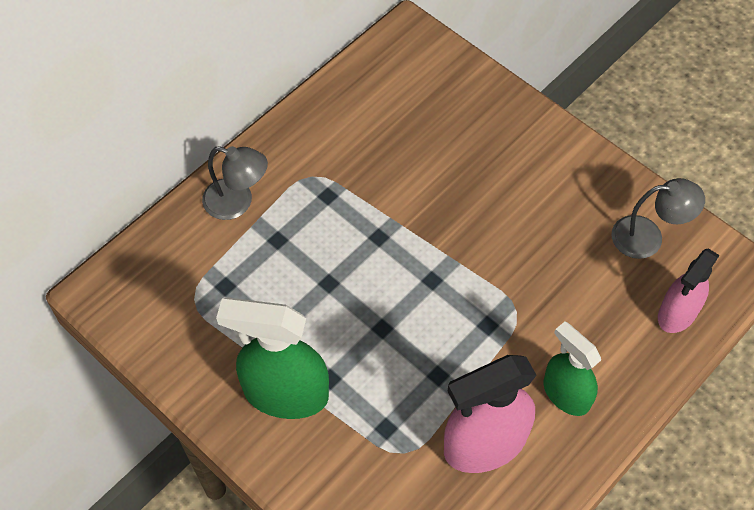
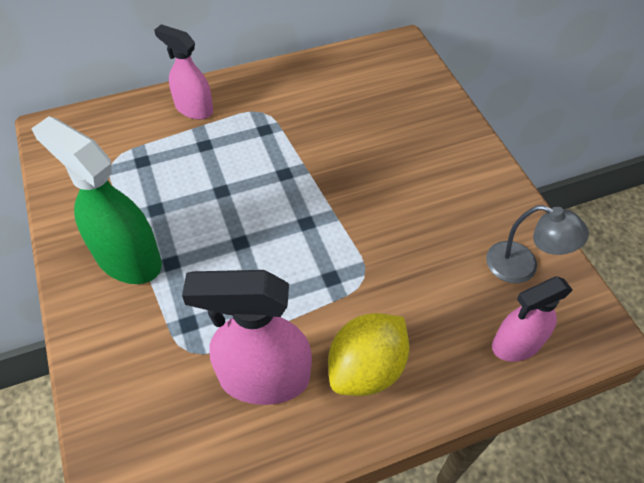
camera: 25 degrees right, 5 degrees down
(237, 202) = (193, 109): grey lamp -> pink spray bottle
(566, 394) = (366, 368): green spray bottle -> yellow lemon

